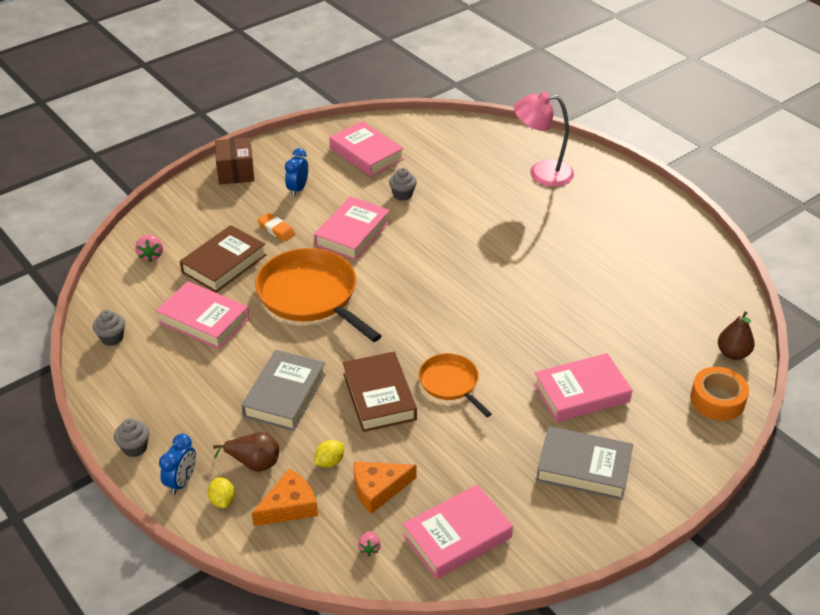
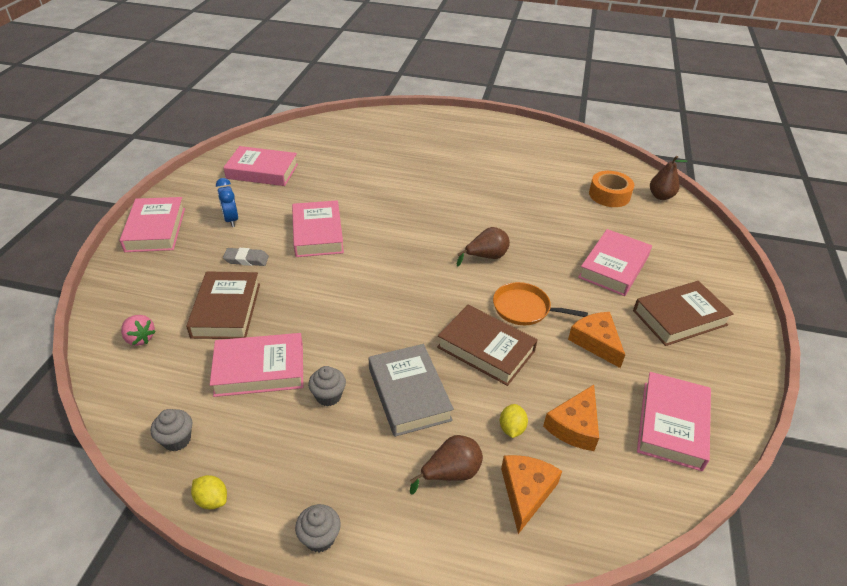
camera: 40 degrees left, 0 degrees up
(182, 482) = (405, 539): blue clock -> none
(222, 500) = (464, 530): yellow lemon -> yellow lemon (212, 500)
(236, 172) = (155, 229): brown box -> pink book
(276, 230) = (246, 259): orange eraser -> grey eraser
(310, 295) = (337, 298): orange pan -> none
(369, 548) = (628, 482): pink strawberry -> none
(402, 194) = (326, 189): grey cupcake -> grey cupcake (328, 396)
(471, 323) = (486, 257): none -> brown pear
(477, 443) = (596, 342): none -> orange cheese
(541, 173) = (411, 136): pink lamp -> none
(583, 468) = (679, 318): grey book -> brown book
(717, 400) = (690, 229): orange tape -> orange tape (609, 195)

